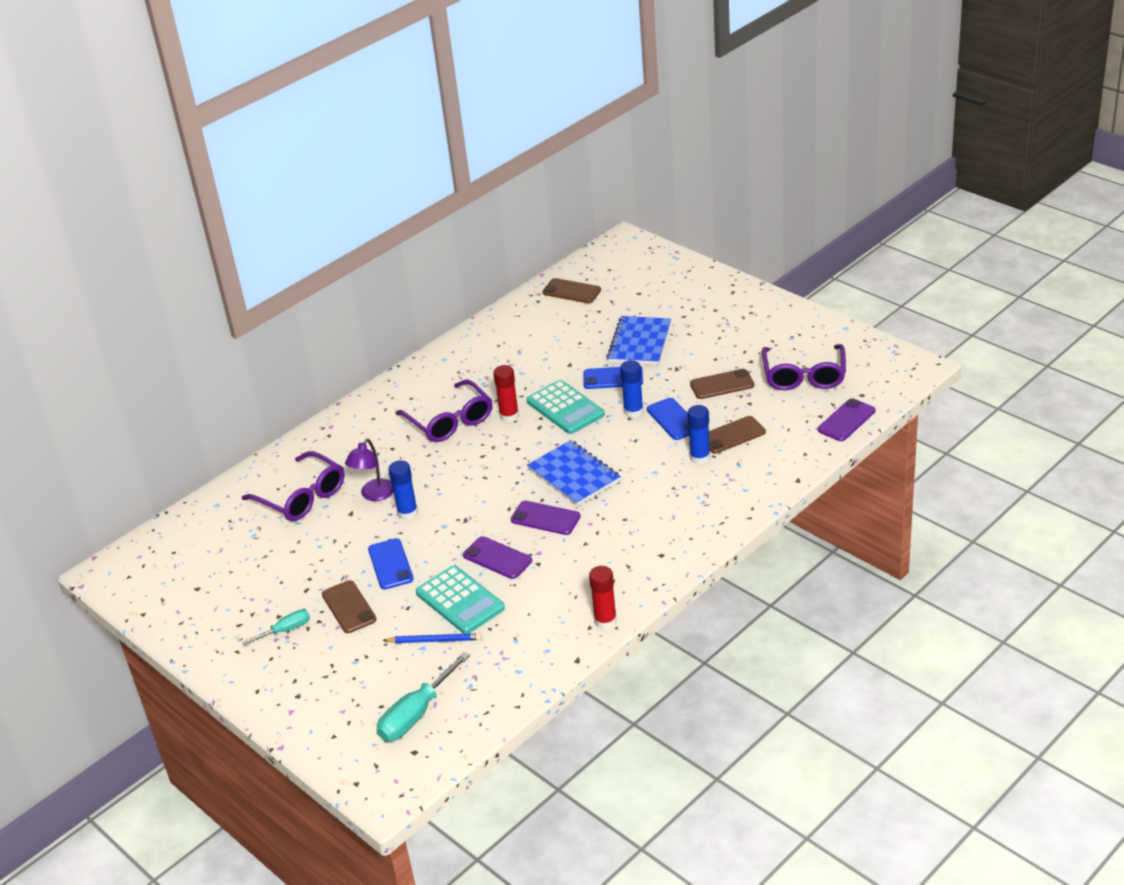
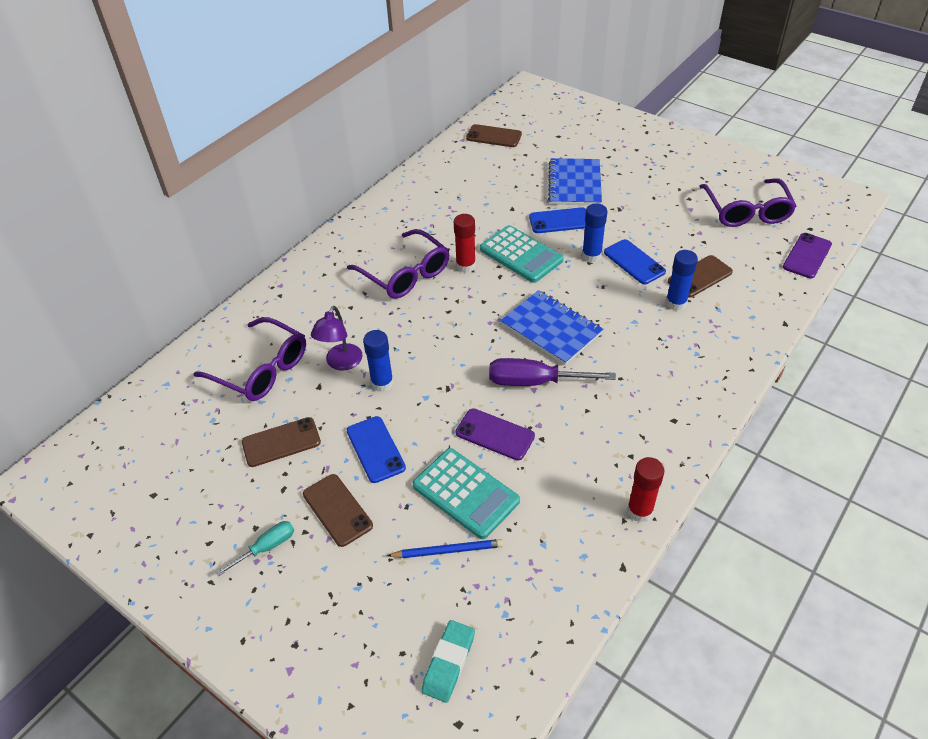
camera: 10 degrees left, 10 degrees up
(416, 714) = (449, 663): turquoise screwdriver -> turquoise eraser
(545, 518) = (535, 382): purple phone -> purple screwdriver
(722, 384) = (670, 223): brown phone -> brown phone (281, 442)

